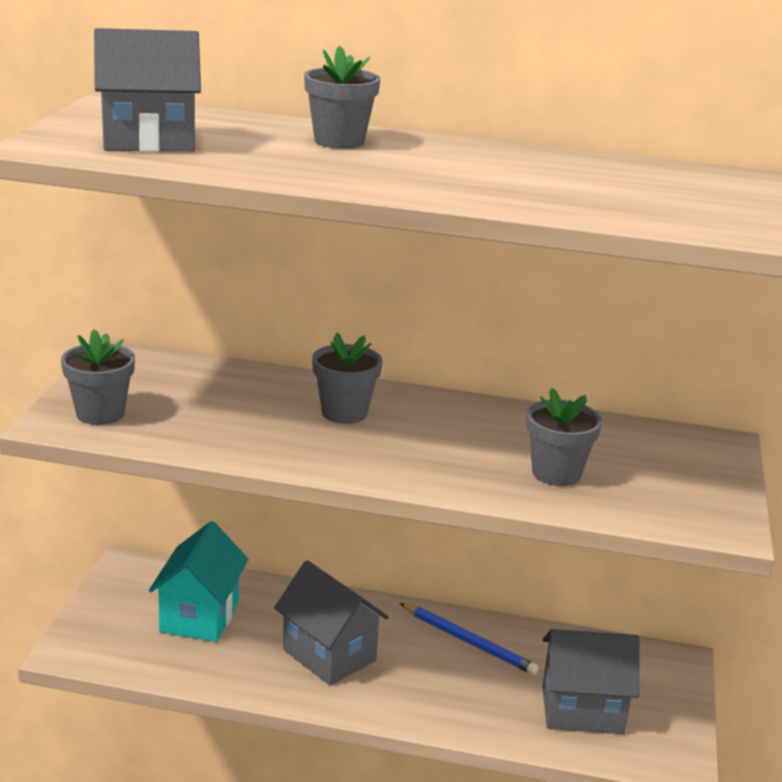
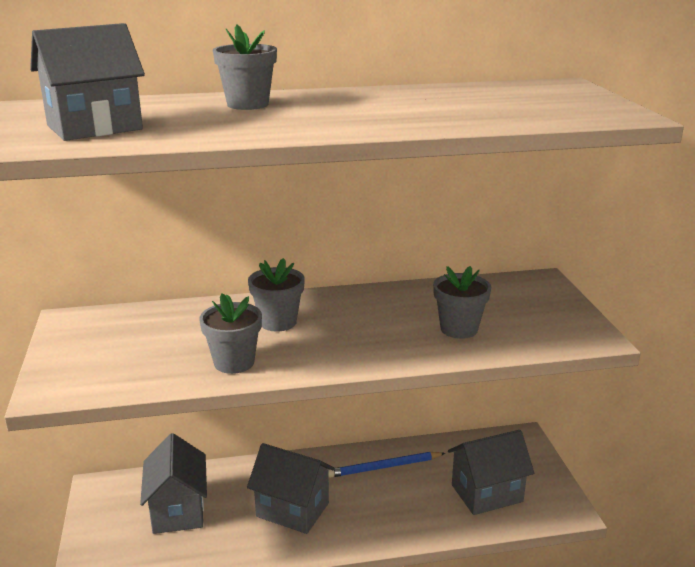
camera: 20 degrees left, 0 degrees up
(100, 413) = (83, 372): grey flower pot -> grey flower pot (234, 362)
(200, 616) = (178, 510): turquoise house -> grey house
(469, 642) = (384, 467): blue pencil -> blue pencil turned 150 degrees clockwise

